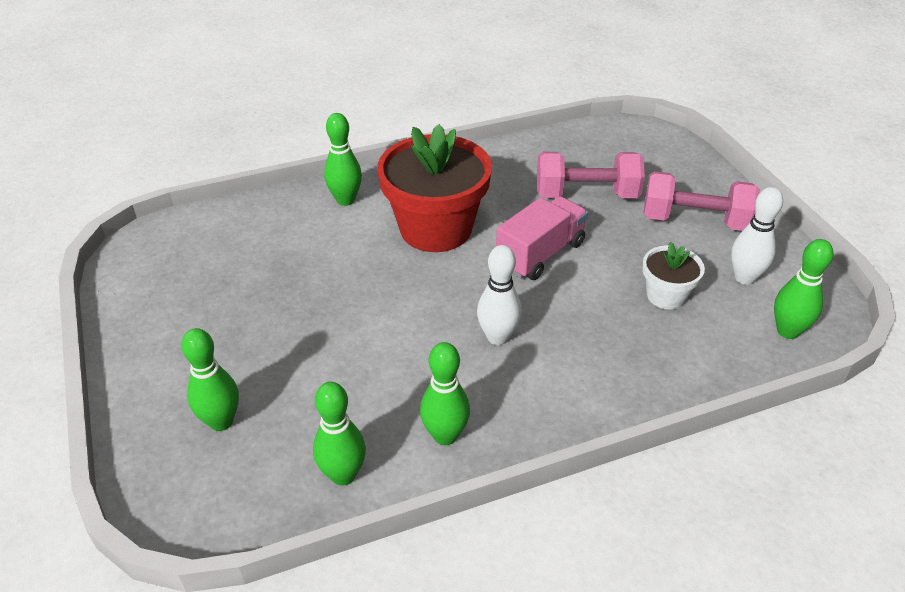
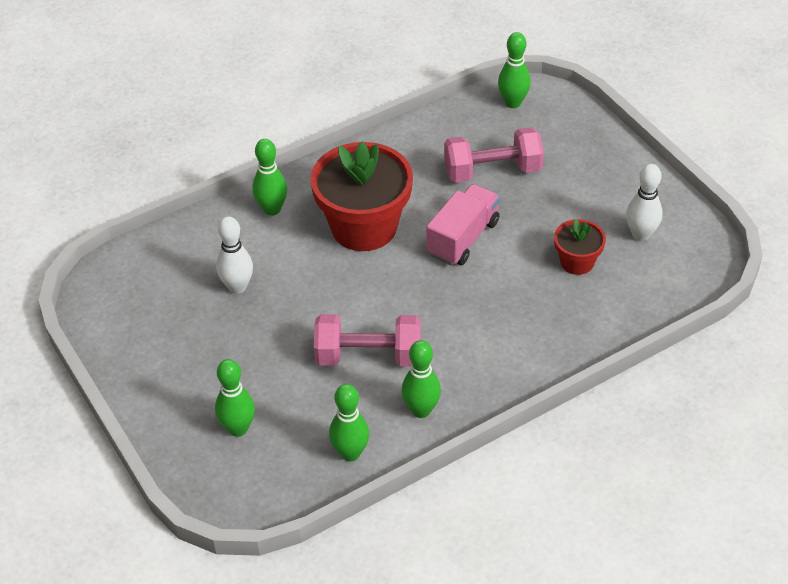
camera: 10 degrees left, 5 degrees up
(498, 337) = (443, 322): white bowling pin -> white bowling pin (237, 287)
(666, 295) = (577, 262): white flower pot -> red flower pot
(695, 221) = (593, 184): pink dumbbell -> pink dumbbell (368, 356)
(787, 331) = (679, 279): green bowling pin -> green bowling pin (513, 103)

